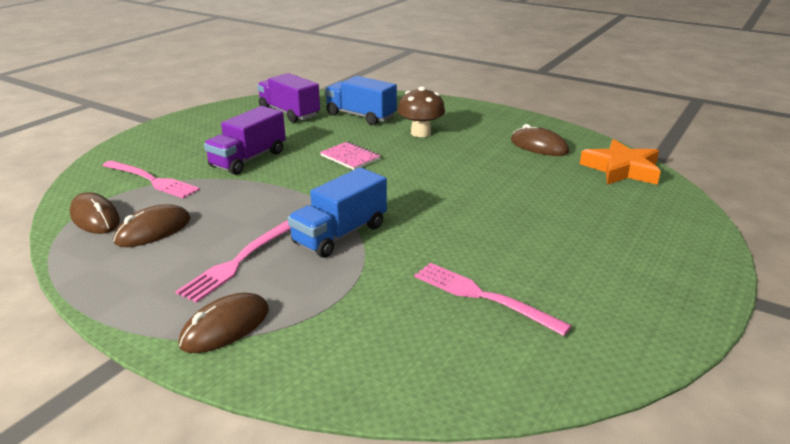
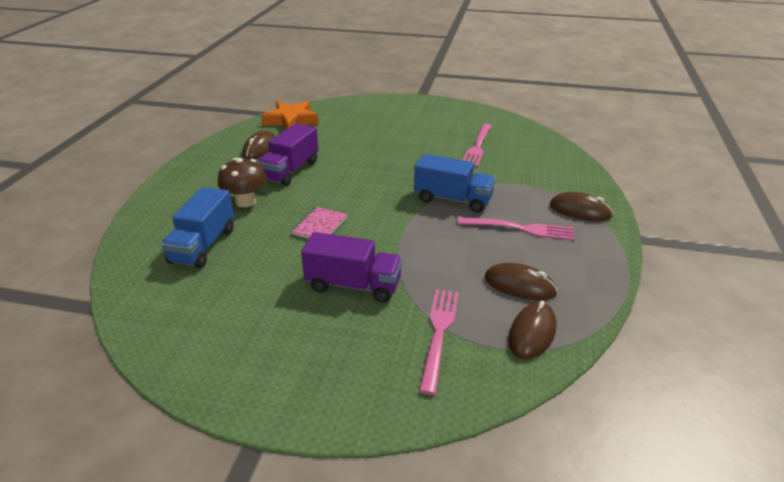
camera: 110 degrees left, 5 degrees up
(289, 113) = (201, 302): purple truck -> purple truck (290, 171)

